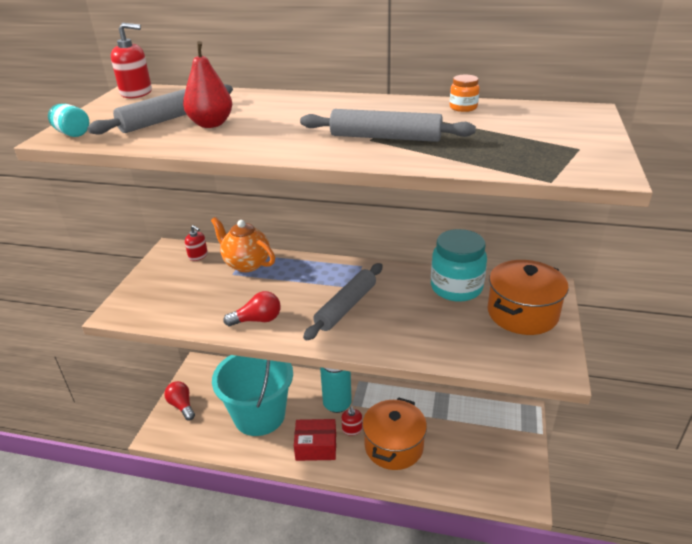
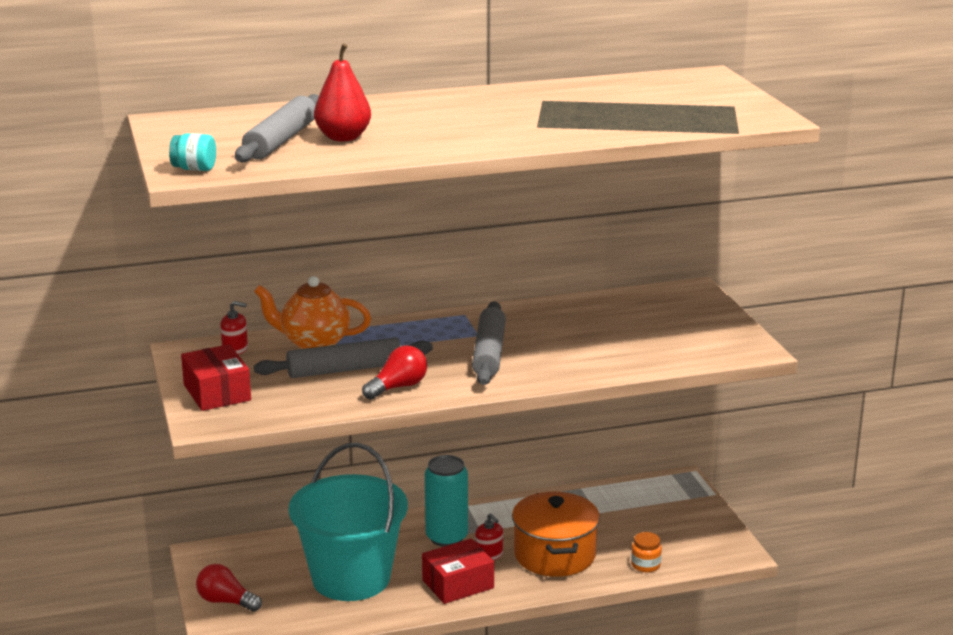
camera: 30 degrees left, 10 degrees down
(136, 93) = (177, 122): red soap dispenser -> none
(151, 288) = (217, 392): none -> red box
(385, 137) = (550, 122): grey rolling pin -> grey rolling pin (344, 369)
(456, 288) = (595, 310): turquoise jar -> none
(463, 107) = (587, 87): orange jar -> orange jar (645, 565)
(522, 313) = (683, 316): orange pot -> none

